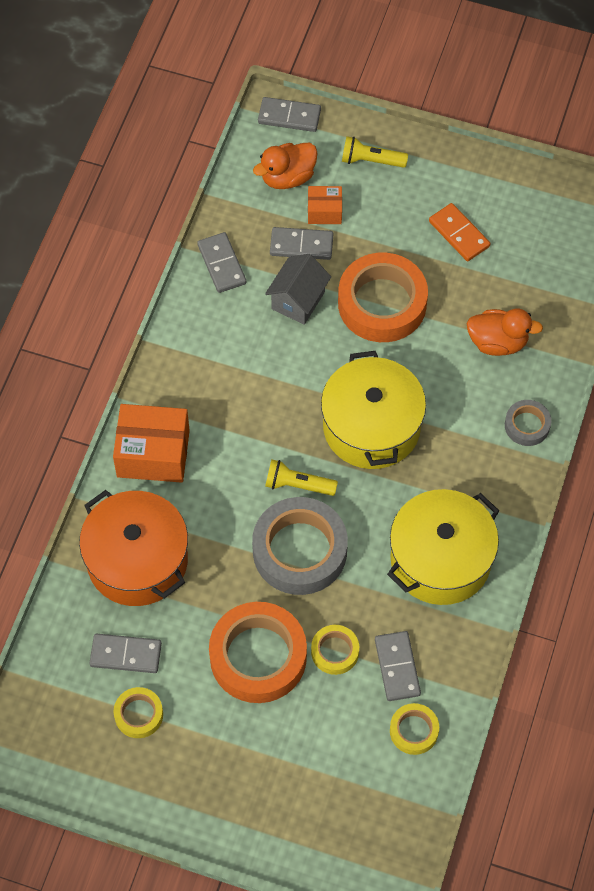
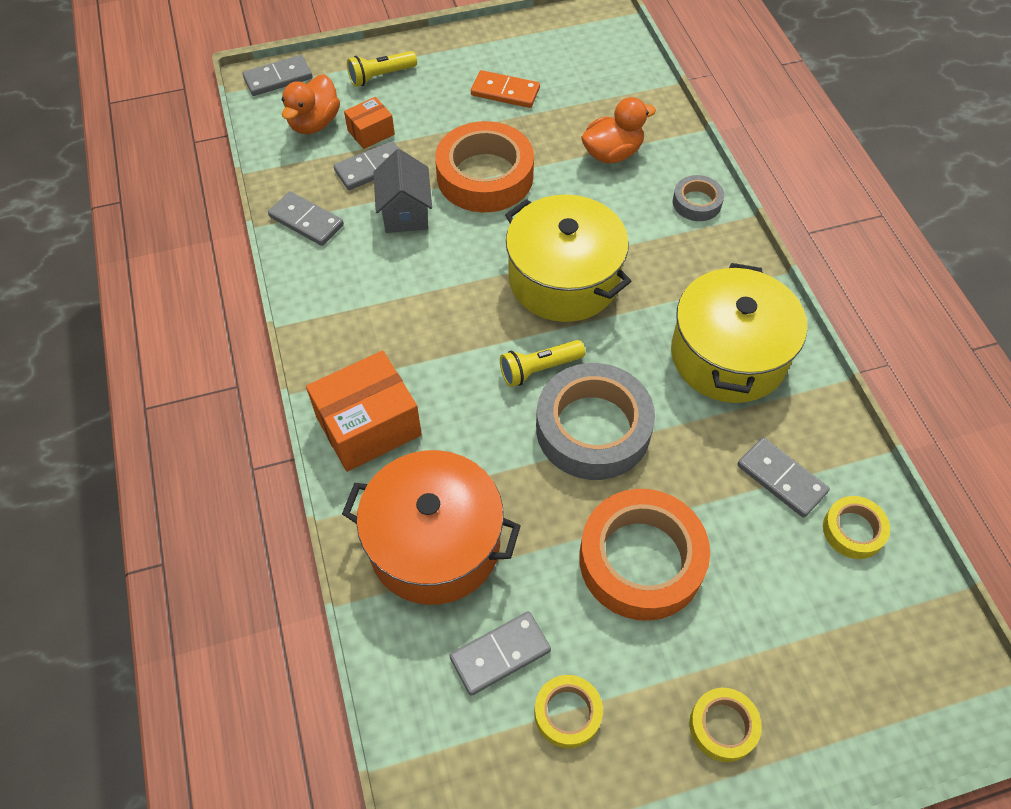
camera: 35 degrees left, 5 degrees down
(335, 651) = (711, 503): yellow tape -> yellow tape (723, 726)

